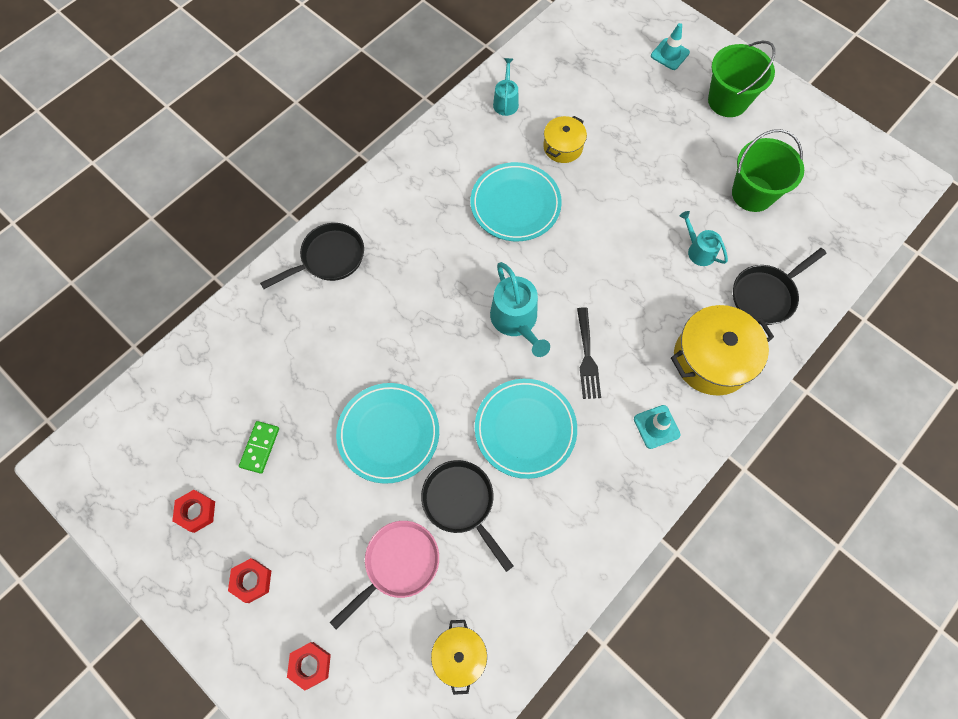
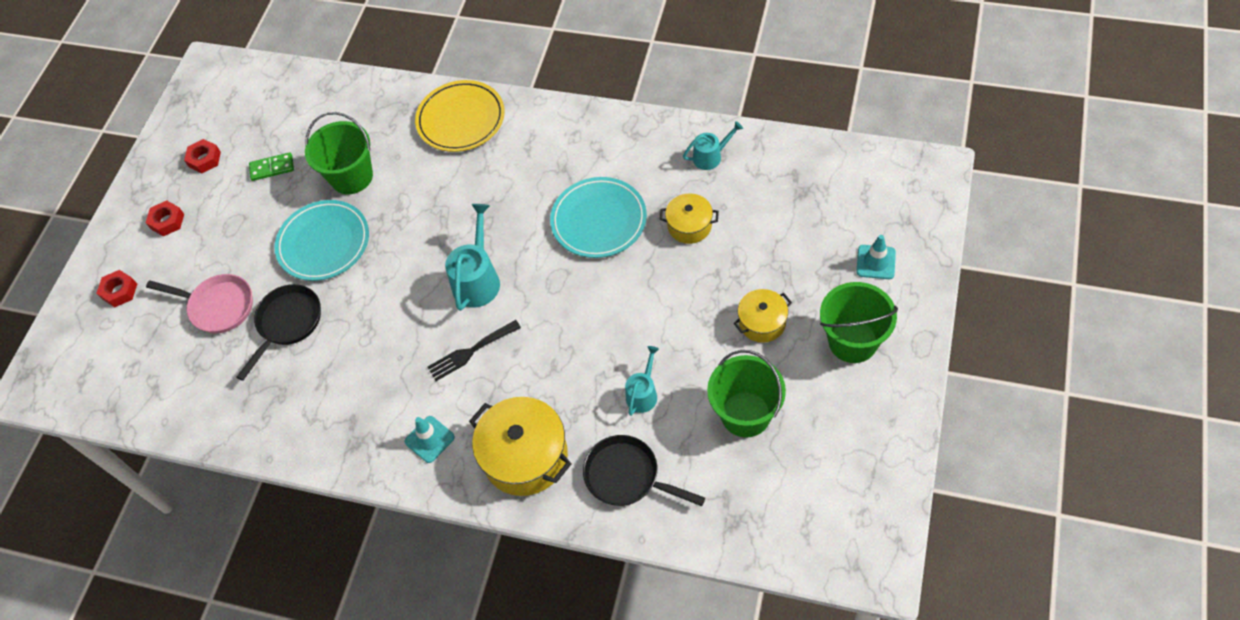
camera: 70 degrees right, 10 degrees down
(326, 377) = (351, 177): none -> green bucket
(329, 258) = (461, 119): black pan -> yellow plate
(459, 655) = (163, 385): yellow pot -> yellow pot (762, 322)
(516, 320) = (477, 280): turquoise watering can -> turquoise watering can turned 150 degrees clockwise
(525, 429) = (375, 337): turquoise plate -> none

